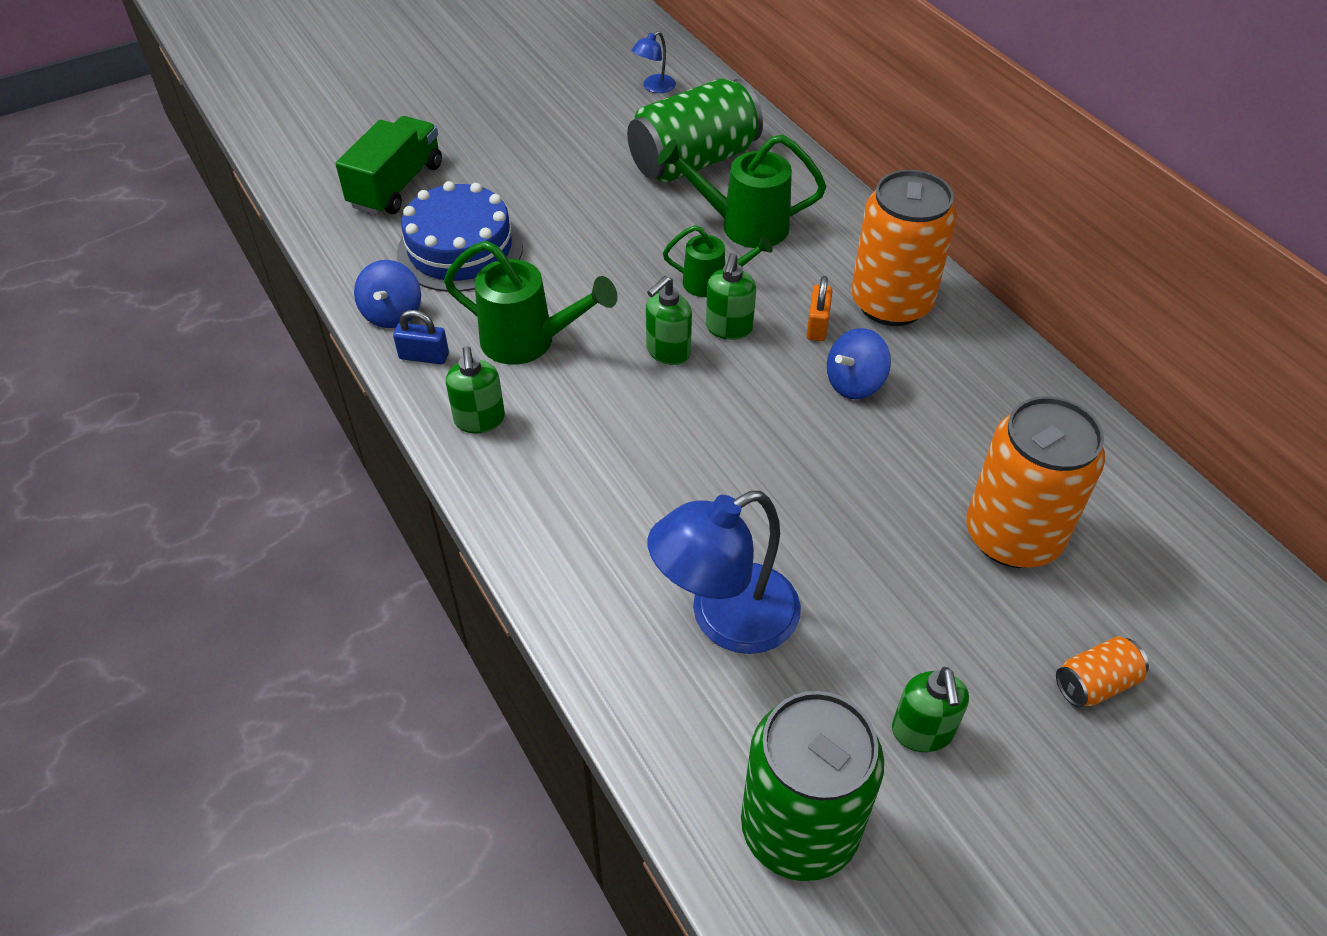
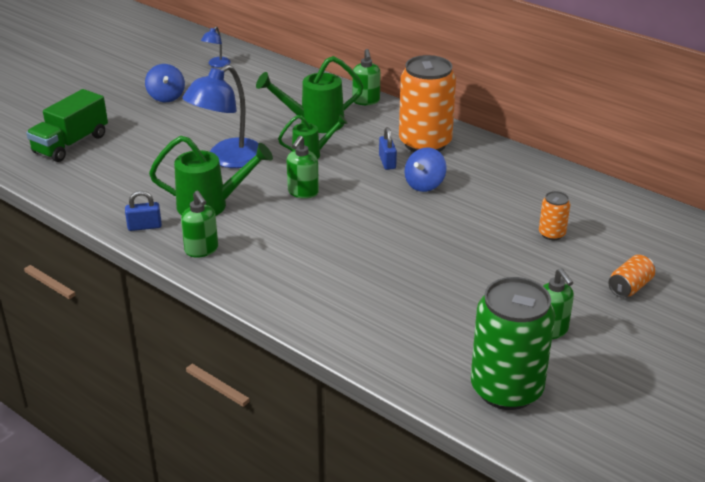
camera: 20 degrees left, 15 degrees down
(392, 314) = (109, 209): blue spinning top -> blue spinning top (166, 97)
(396, 186) = (71, 144): green truck -> green truck turned 150 degrees counterclockwise
(460, 249) = (136, 168): blue cake -> none
(693, 161) = (264, 97): green can -> none
(725, 619) = (411, 308): blue lamp -> blue lamp (228, 159)
(728, 328) = (334, 174): green soap dispenser -> green soap dispenser (366, 101)
(817, 325) = (387, 162): orange padlock -> blue padlock
(1012, 536) = (552, 234): orange can -> orange can, size x0.45

